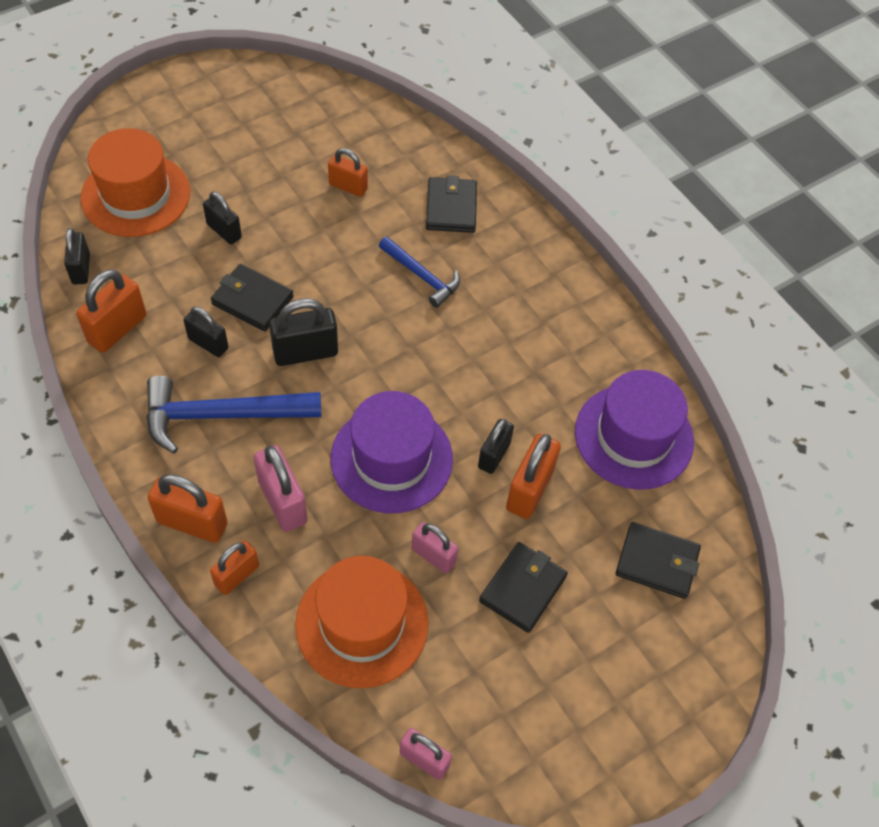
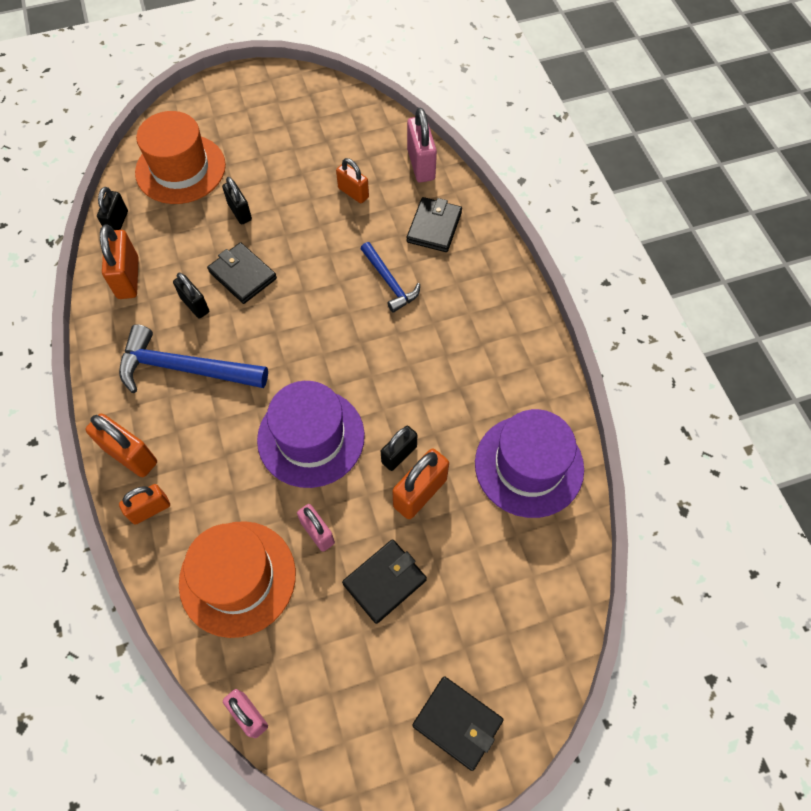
camera: 20 degrees right, 5 degrees up
(117, 329) = (128, 278): orange padlock -> orange padlock turned 60 degrees counterclockwise
(282, 502) = (208, 454): pink padlock -> pink padlock (421, 164)
(305, 352) = (270, 329): black padlock -> none
(657, 562) = (512, 587): black wallet -> black wallet (457, 723)

